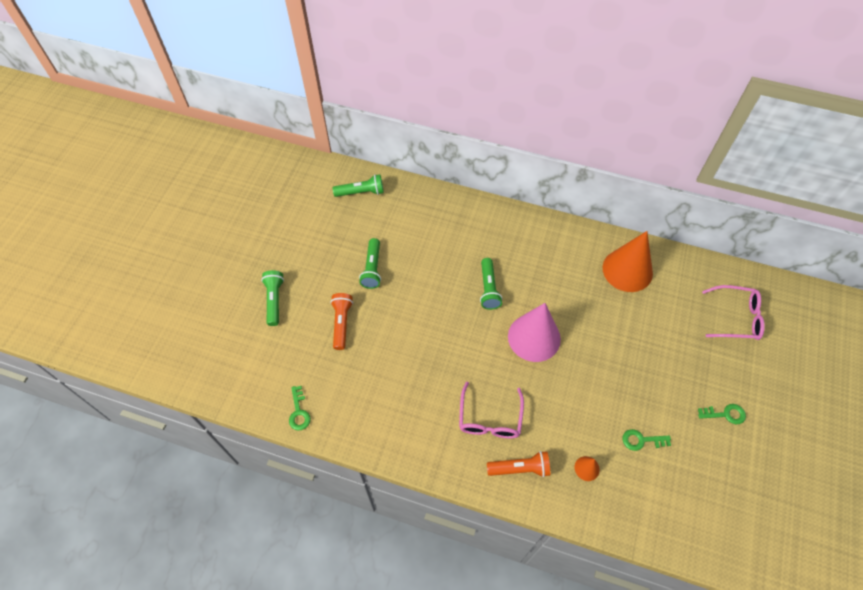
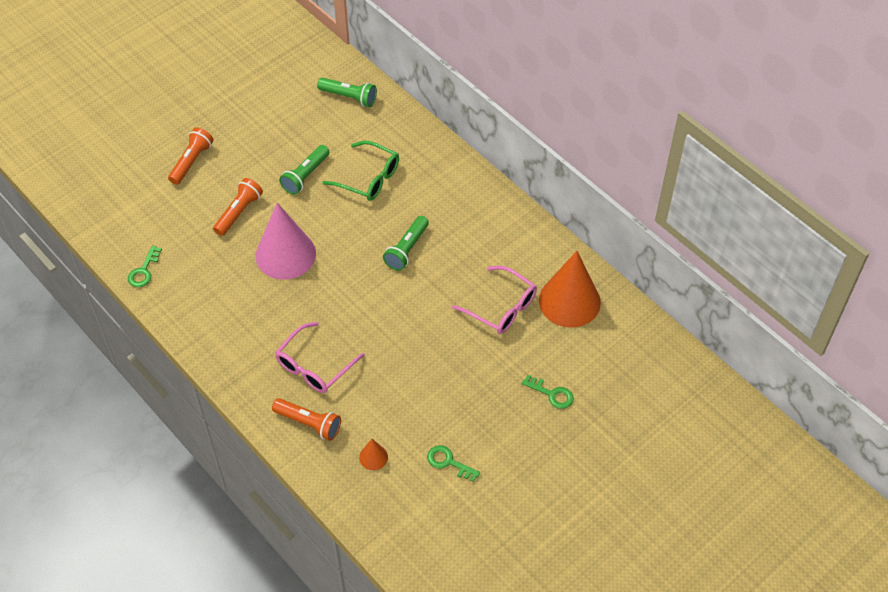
camera: 30 degrees right, 5 degrees down
(274, 300) = (191, 162): green flashlight -> orange flashlight
(421, 247) = (369, 178): none -> green glasses
(534, 337) = (416, 316): pink cone -> pink cone (285, 254)
(725, 414) = (557, 485): green key -> green key (552, 394)
(737, 318) = (651, 404): pink glasses -> pink glasses (502, 308)

